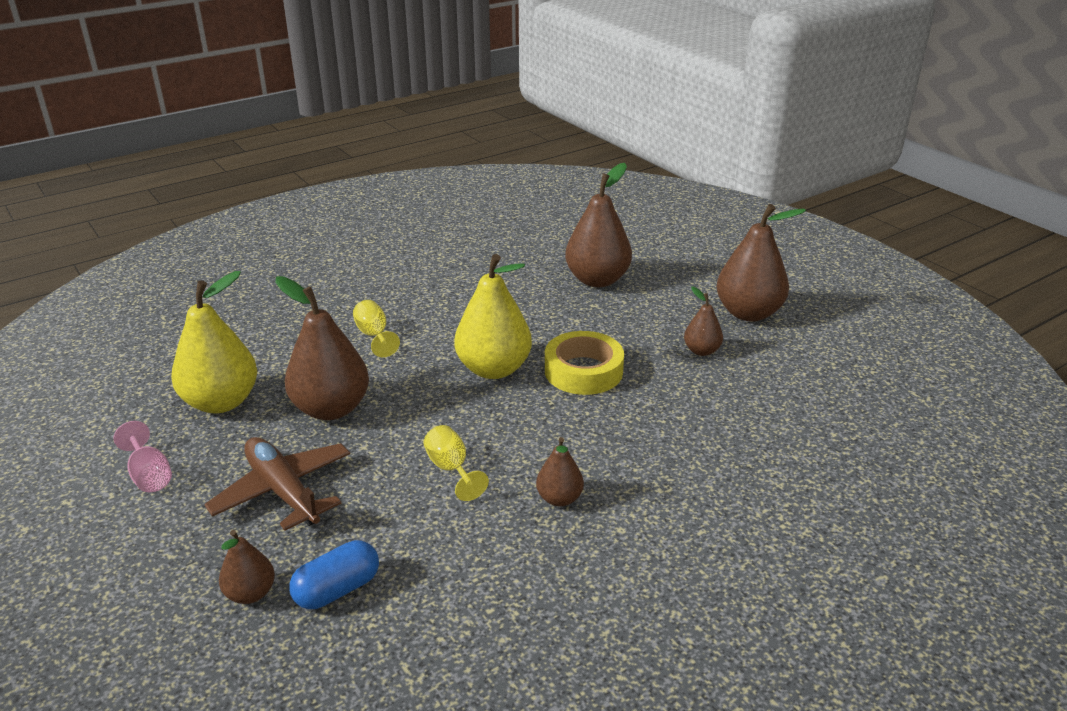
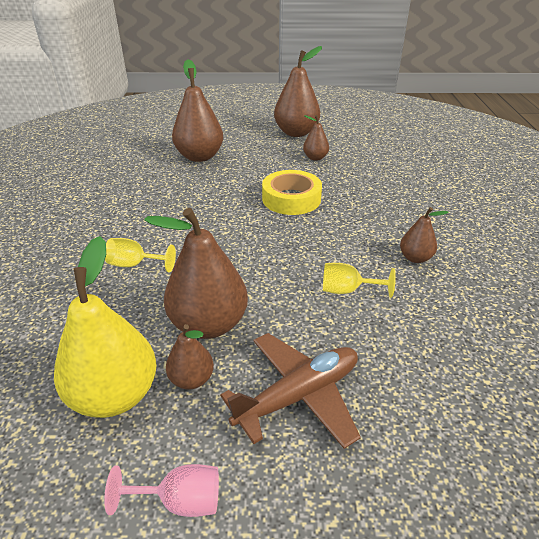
camera: 55 degrees left, 5 degrees up
(250, 593) = (429, 469): brown pear -> brown pear (192, 379)
(283, 491) = (298, 395): brown plane -> brown plane turned 150 degrees clockwise
(337, 589) = (453, 405): blue capsule -> none
(494, 369) = (249, 229): yellow pear -> none

